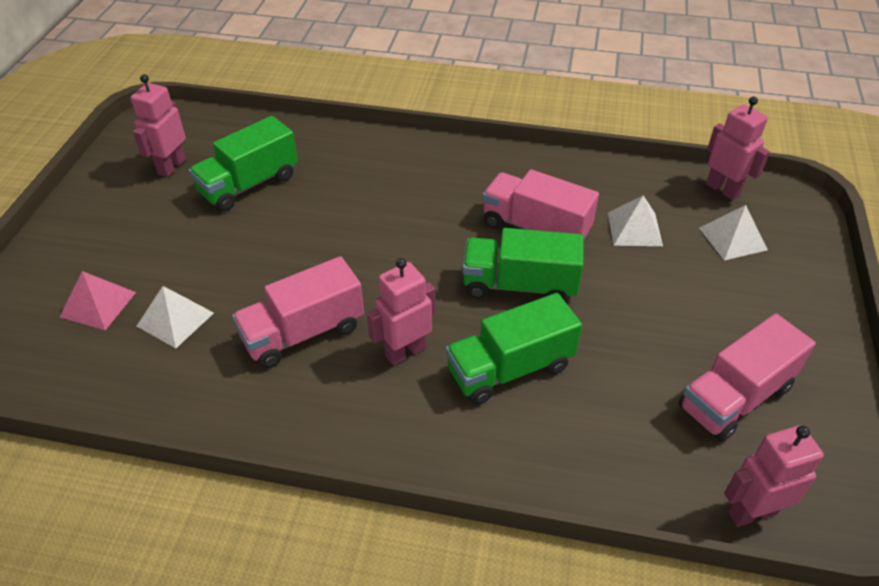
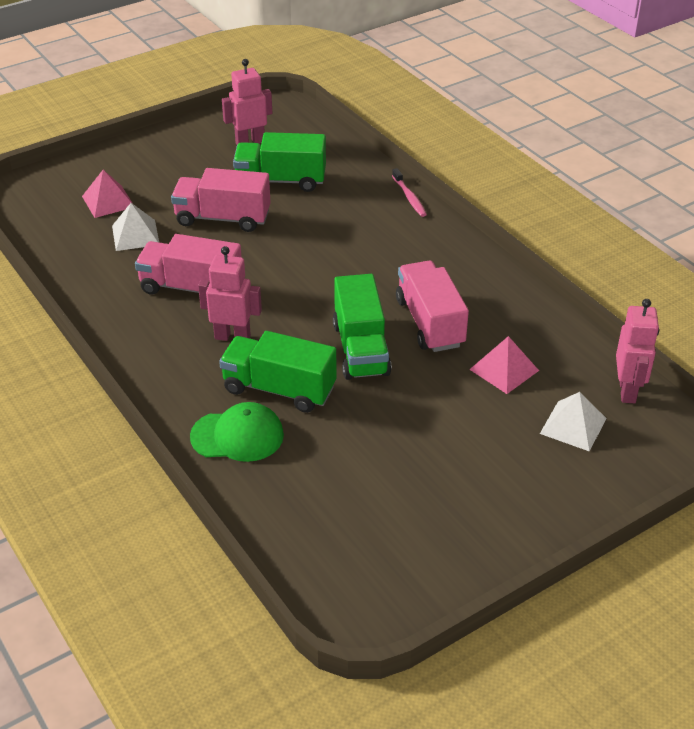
camera: 45 degrees right, 5 degrees down
(376, 137) = (409, 197): none -> pink toothbrush
(519, 285) = (360, 349): green truck -> green truck turned 150 degrees counterclockwise
(539, 439) = (237, 436): none -> green cap
(634, 229) = (504, 369): white pyramid -> pink pyramid
(735, 397) = (397, 509): pink truck -> pink truck (223, 218)
(751, 512) = (301, 566): pink robot -> none

